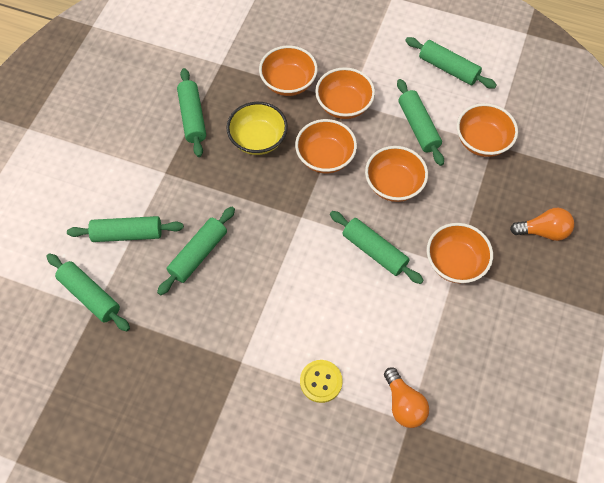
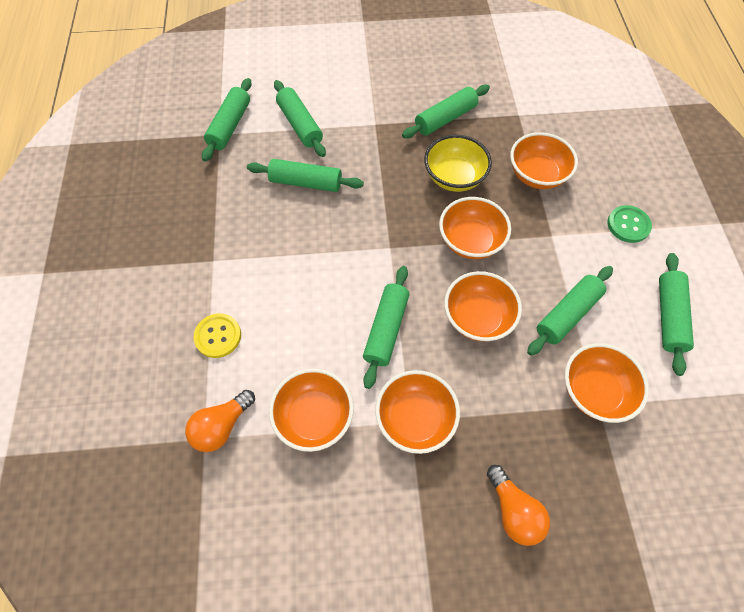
camera: 65 degrees right, 0 degrees up
(344, 105) = (544, 233): orange bowl -> orange bowl (314, 416)
(365, 50) = (628, 225): none -> green button

